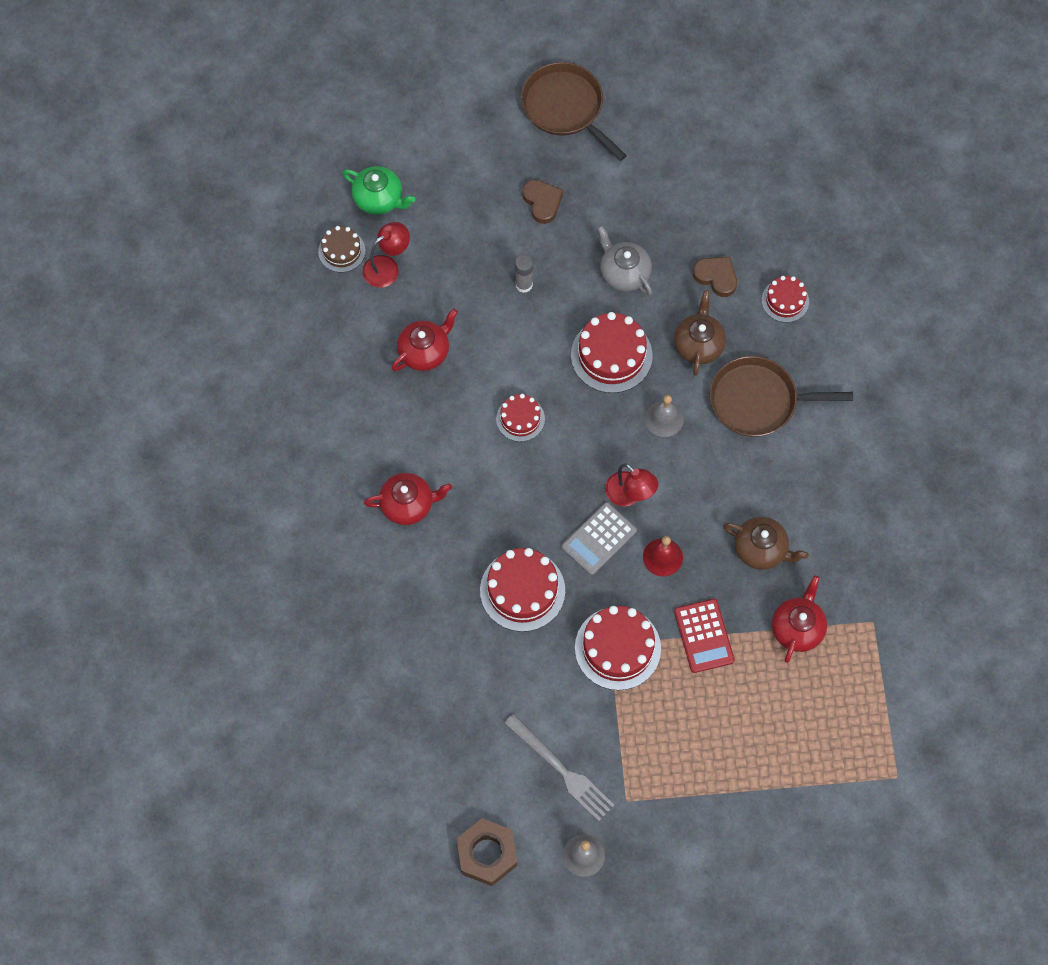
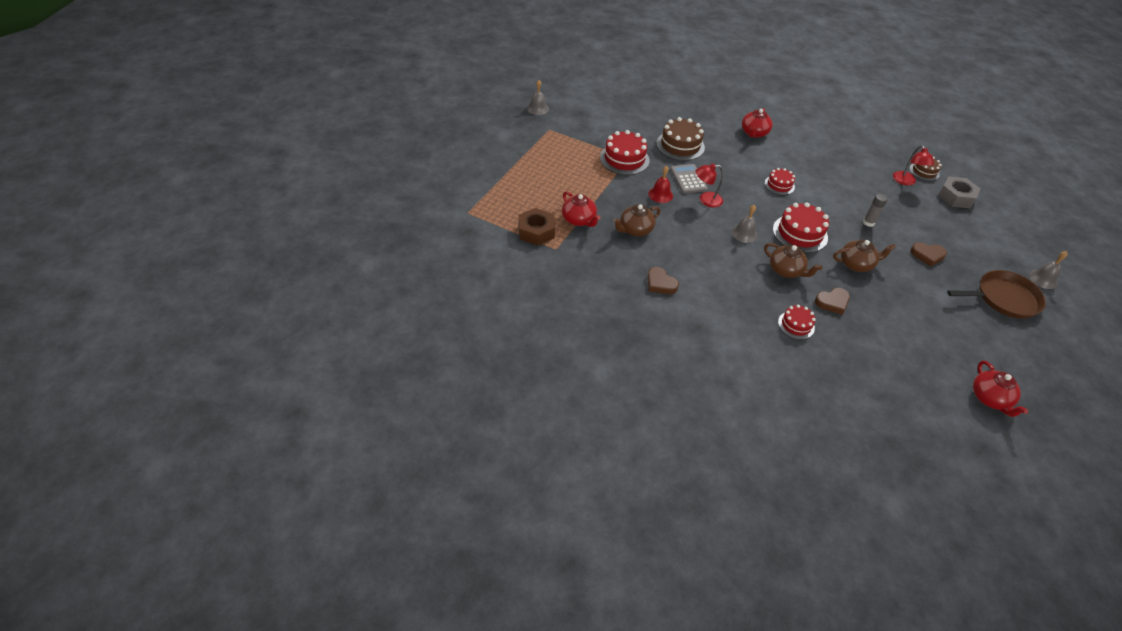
camera: 120 degrees right, 20 degrees down
(379, 199) = (956, 197): green teapot -> grey nut
(425, 351) = (842, 172): red teapot -> red teapot (990, 399)
(487, 854) = (565, 87): brown nut -> brown nut (536, 231)
(493, 74) = (1043, 279): none -> grey bell
(522, 590) = (680, 145): red cake -> brown cake
(561, 770) = (581, 119): grey fork -> none
(624, 273) = (856, 264): grey teapot -> brown teapot
(703, 636) = (605, 187): red calculator -> none
(757, 401) = (730, 275): brown pan -> none
(834, 470) = (660, 283): none -> brown heart

